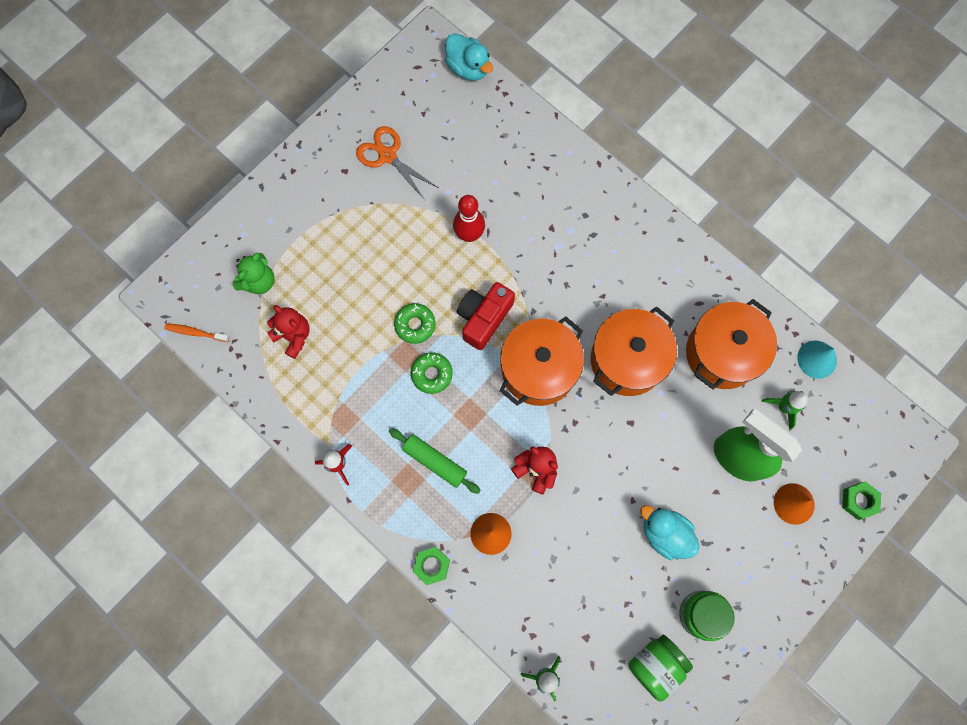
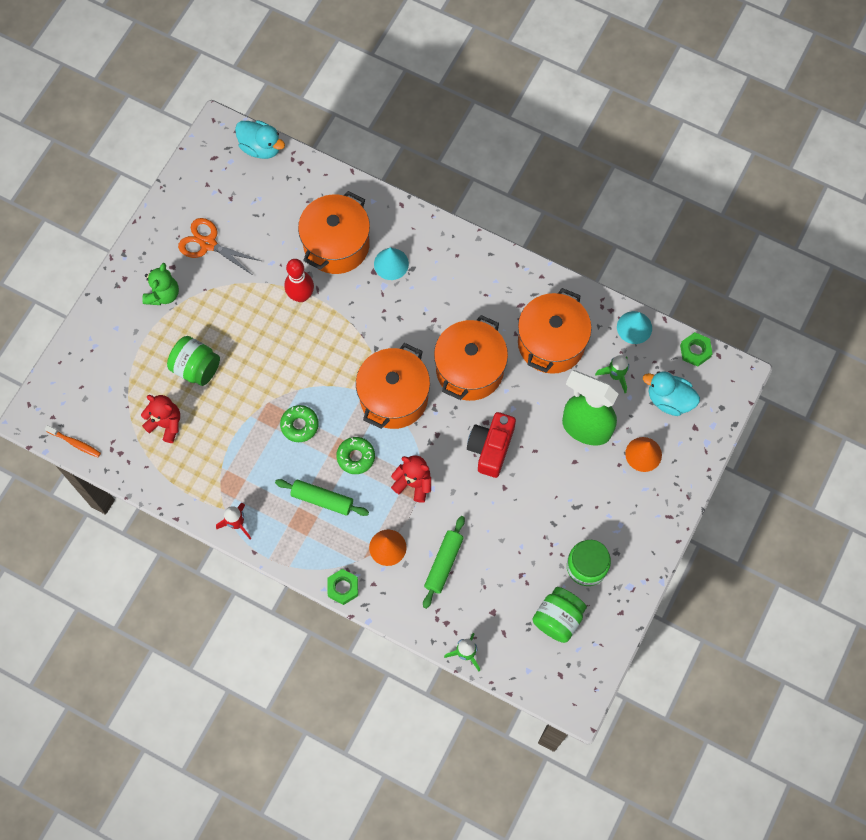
camera: 15 degrees left, 5 degrees down
(195, 332) = (75, 443): orange toothbrush -> orange toothbrush turned 150 degrees counterclockwise
(259, 281) = (120, 384): green teddy bear -> green teddy bear (163, 294)
(341, 284) = (196, 368): none -> green jar
(415, 325) = (273, 386): green donut -> green donut (356, 457)
(483, 318) = (333, 365): red camera -> red camera (491, 448)
(520, 189) = (336, 245): none -> orange pot
(546, 568) = (443, 563): none -> green rolling pin
(572, 224) = (391, 264): none -> turquoise cone
(665, 533) = (539, 508): turquoise duck -> turquoise duck (669, 400)
(858, 501) = (698, 437): green nut -> green nut (695, 351)

